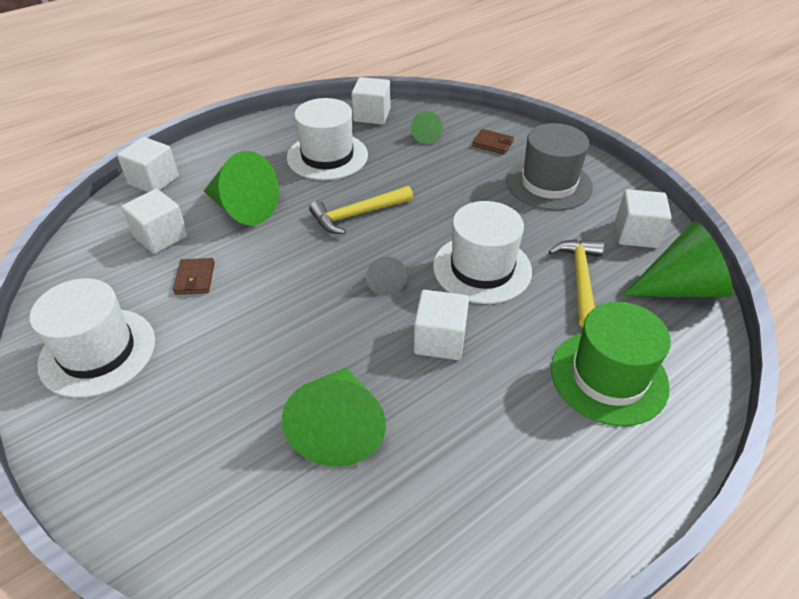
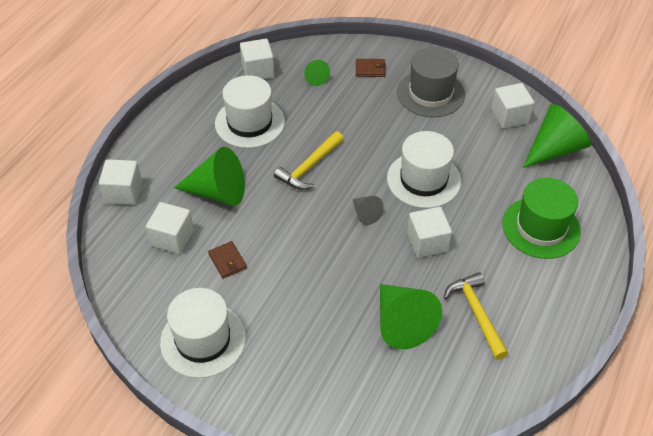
camera: 25 degrees left, 5 degrees up
(580, 279) = (491, 165): yellow hammer -> yellow hammer (476, 314)

